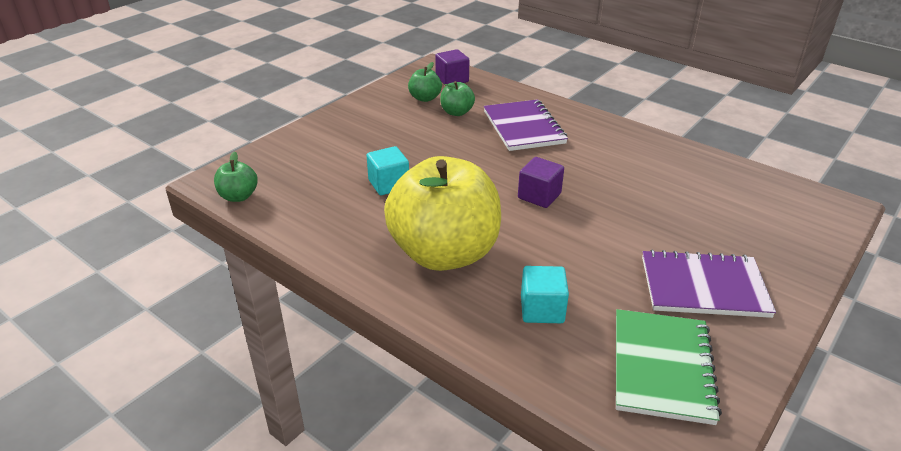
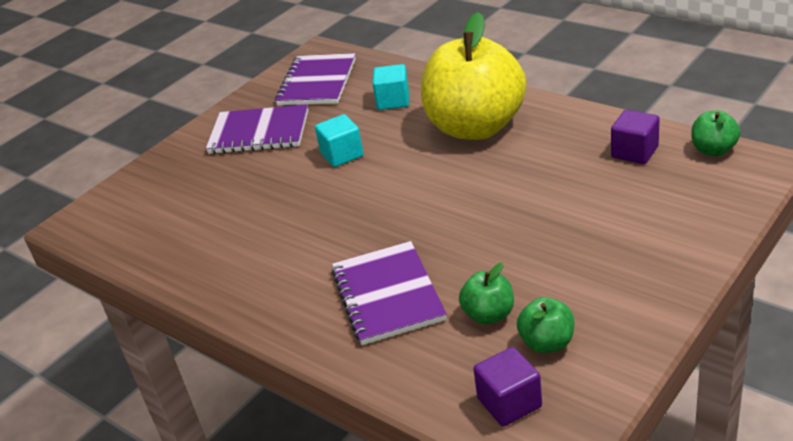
camera: 175 degrees left, 0 degrees up
(389, 184) = (551, 185): turquoise cube -> turquoise cube (342, 155)
(539, 196) = (381, 193): purple cube -> purple cube (634, 152)
(662, 367) = (317, 82): green notebook -> purple notebook

